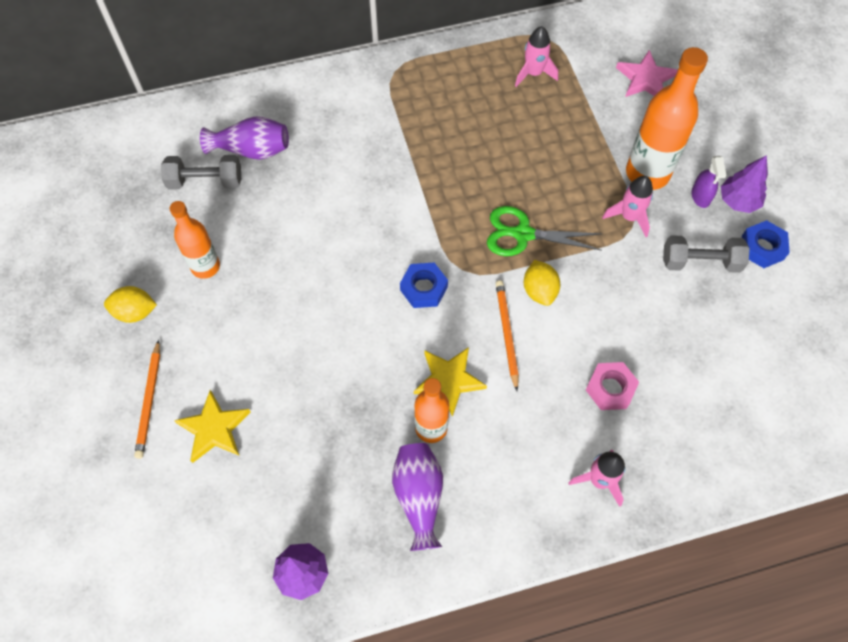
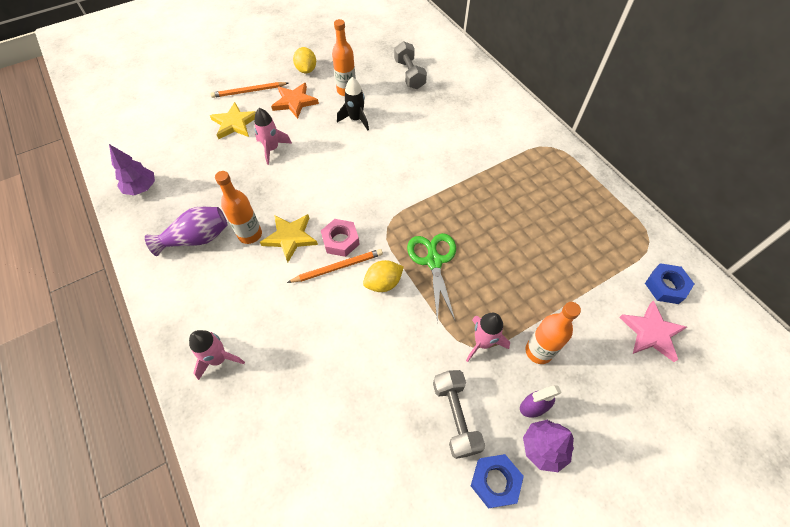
camera: 75 degrees right, 5 degrees down
(201, 339) = (294, 102): none -> orange star
(252, 150) = (443, 89): purple vase -> none
(269, 266) = (356, 119): none -> black rocket
(424, 288) = (363, 206): blue nut -> blue nut (665, 286)
(533, 73) = (603, 238): pink rocket -> pink rocket (272, 149)
(610, 388) = (303, 354): pink nut -> pink nut (340, 241)
(647, 173) = (538, 351): orange bottle -> orange bottle, size x0.62

